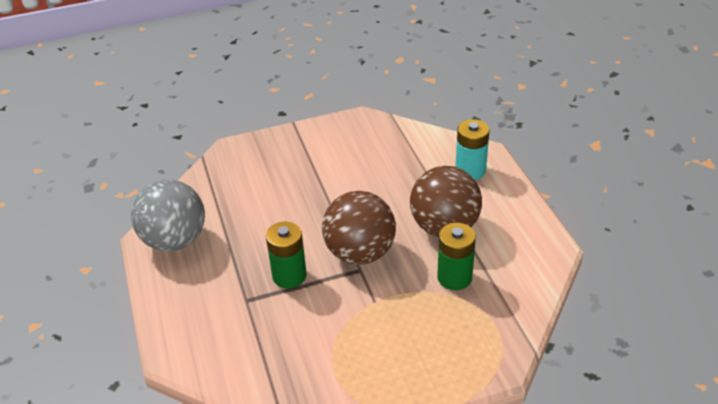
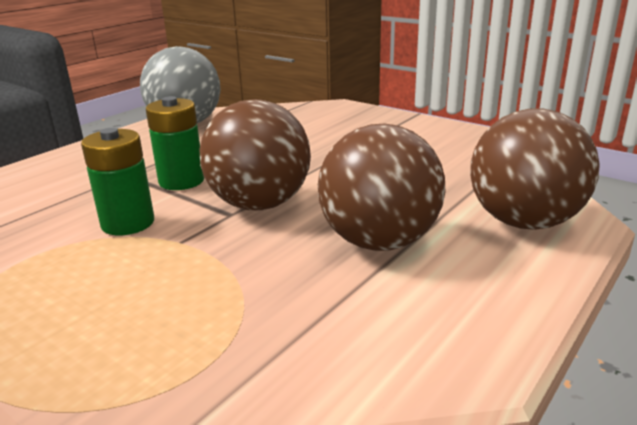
camera: 55 degrees right, 15 degrees down
(454, 277) = (282, 285): green battery -> green battery (128, 223)
(470, 170) = (524, 222): turquoise battery -> brown ball

